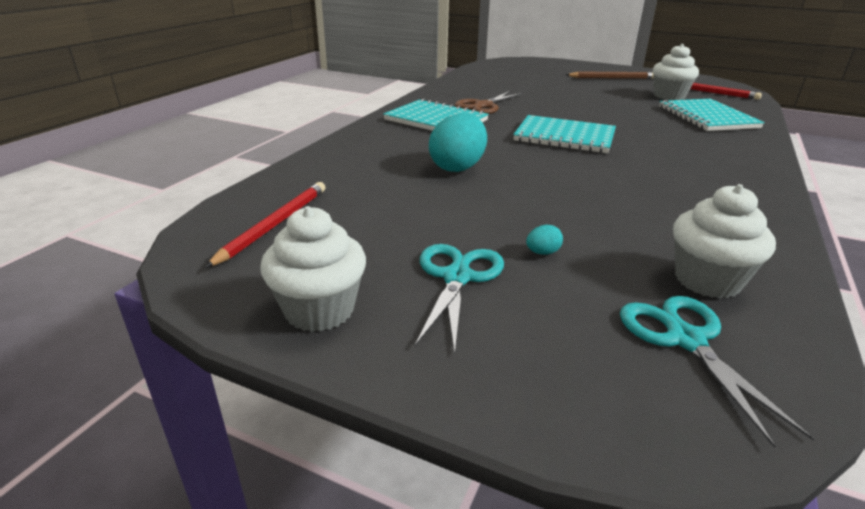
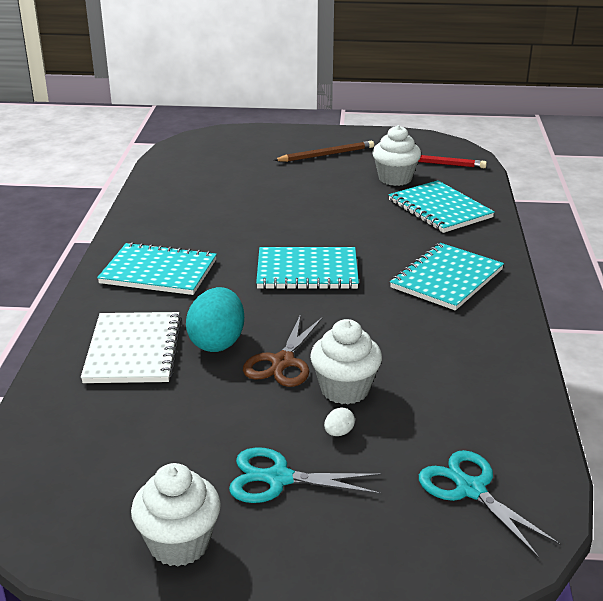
camera: 20 degrees left, 0 degrees up
(274, 224) = (75, 464): red pencil -> none
(382, 160) = (133, 350): none -> white notebook
(457, 277) = (278, 478): turquoise scissors -> turquoise scissors turned 75 degrees counterclockwise
(483, 105) = (200, 235): brown scissors -> brown scissors (282, 362)
(542, 252) = (338, 433): turquoise egg -> white egg
(702, 160) = (447, 279): none -> turquoise notebook
(707, 280) = (475, 428): white cupcake -> white cupcake (345, 389)

